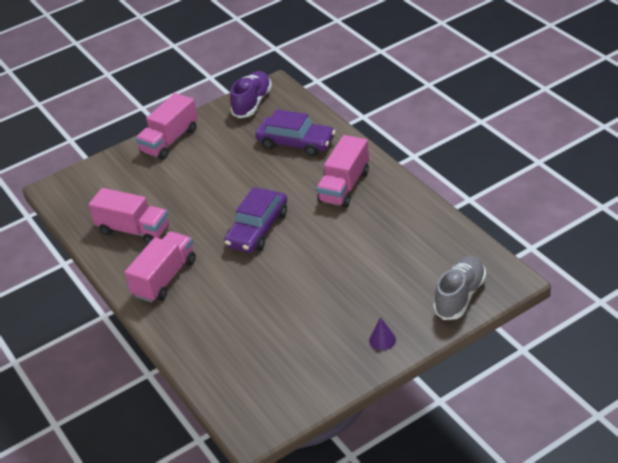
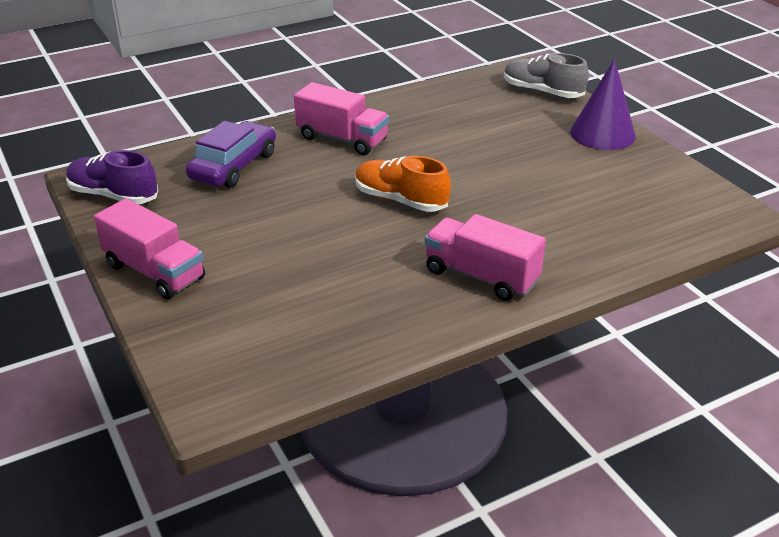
camera: 90 degrees left, 5 degrees down
(134, 230) = (365, 307): pink truck -> none
(257, 229) = (400, 200): purple car -> orange shoe
(382, 340) = (602, 134): purple cone -> purple cone, size x2.25

